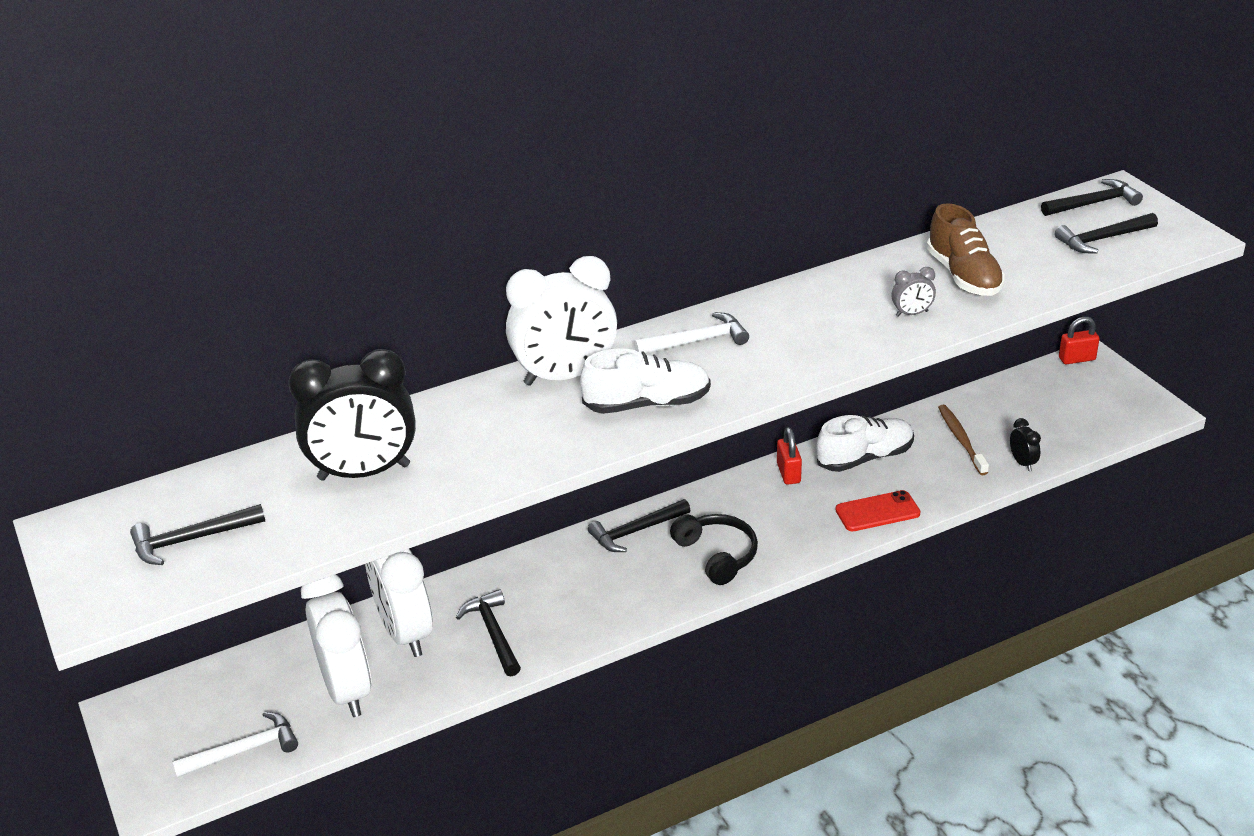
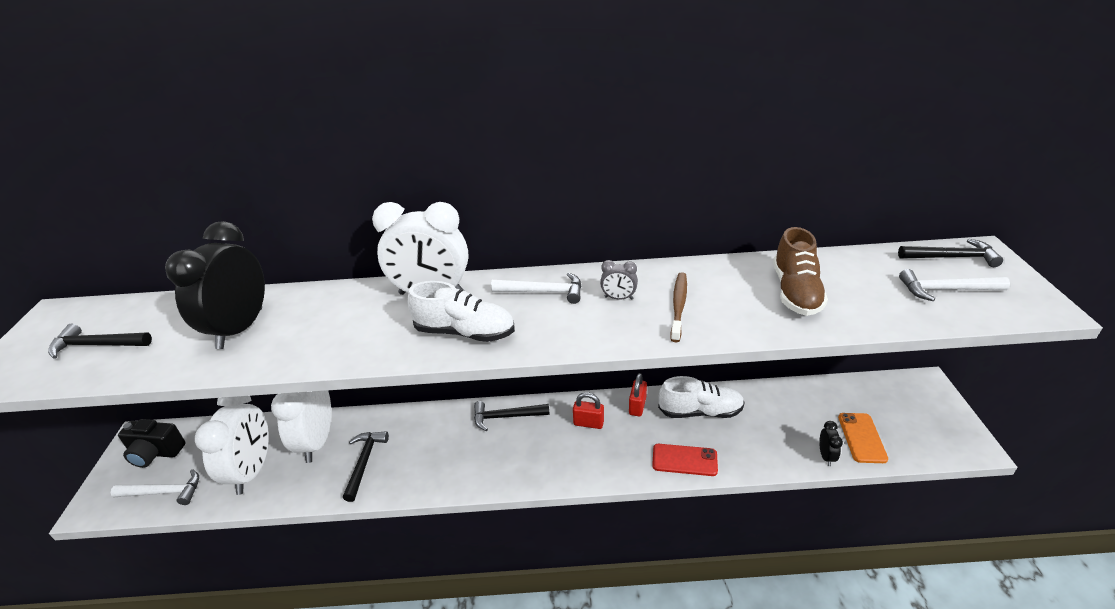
camera: 25 degrees right, 0 degrees up
(178, 717) = (155, 453): none -> black camera
(364, 472) = (240, 328): black clock -> black clock turned 90 degrees clockwise
(717, 555) = (546, 455): black headphones -> none
(912, 314) = (729, 313): grey clock -> grey clock (618, 298)
(961, 439) = (784, 420): brown toothbrush -> brown toothbrush (679, 305)
(1049, 434) = (862, 438): none -> orange phone
(1077, 359) = (914, 380): red padlock -> red padlock (588, 423)
(1102, 239) = (945, 290): black hammer -> white hammer

